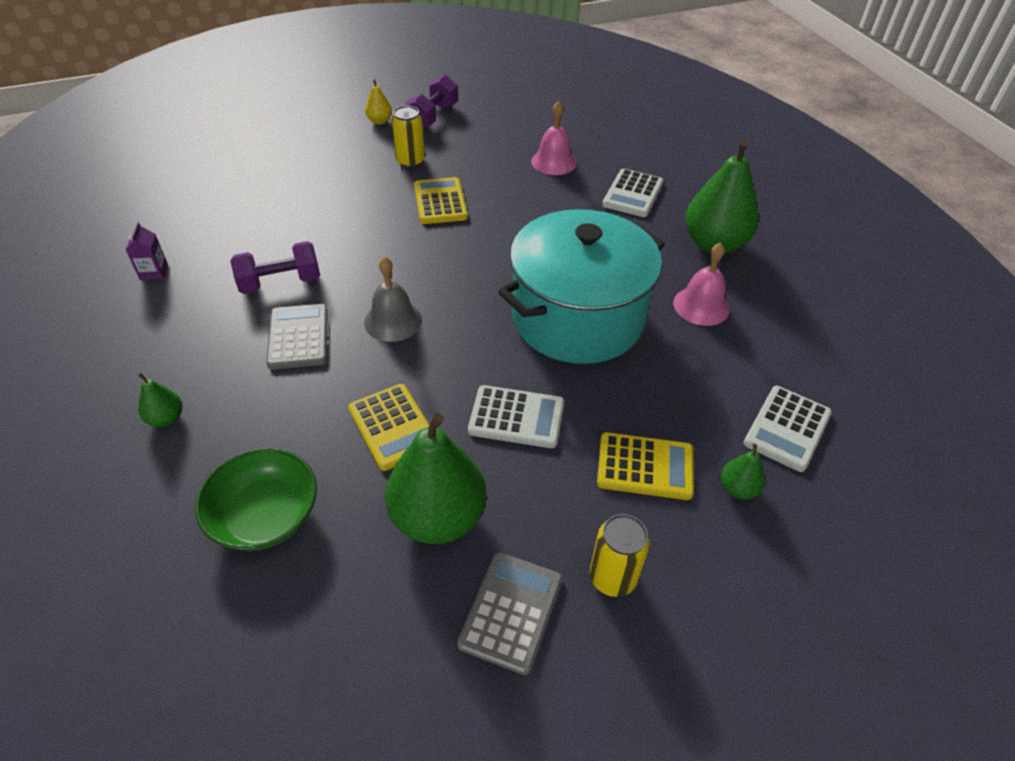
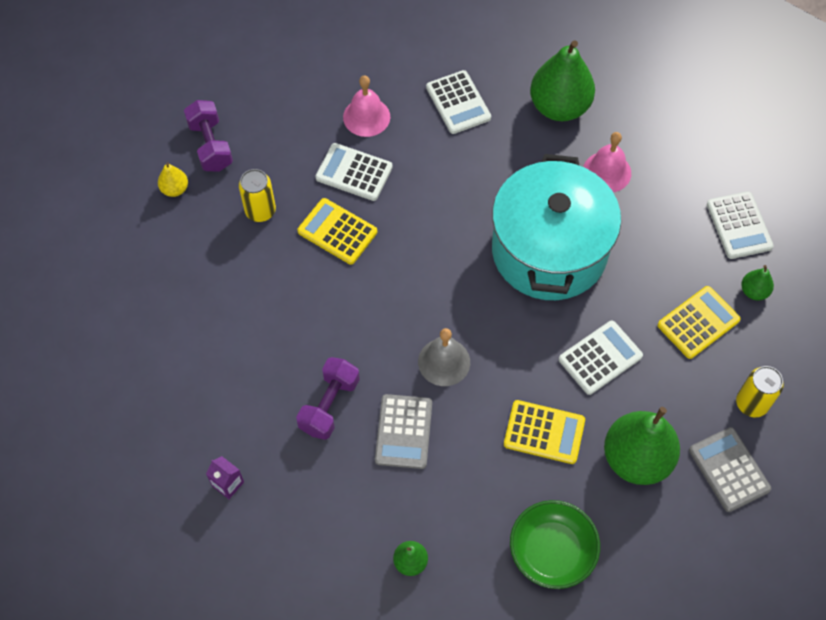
camera: 45 degrees left, 15 degrees up
(298, 337) = (403, 432): grey calculator -> grey calculator turned 120 degrees counterclockwise
(500, 182) = (354, 172): none -> white calculator

